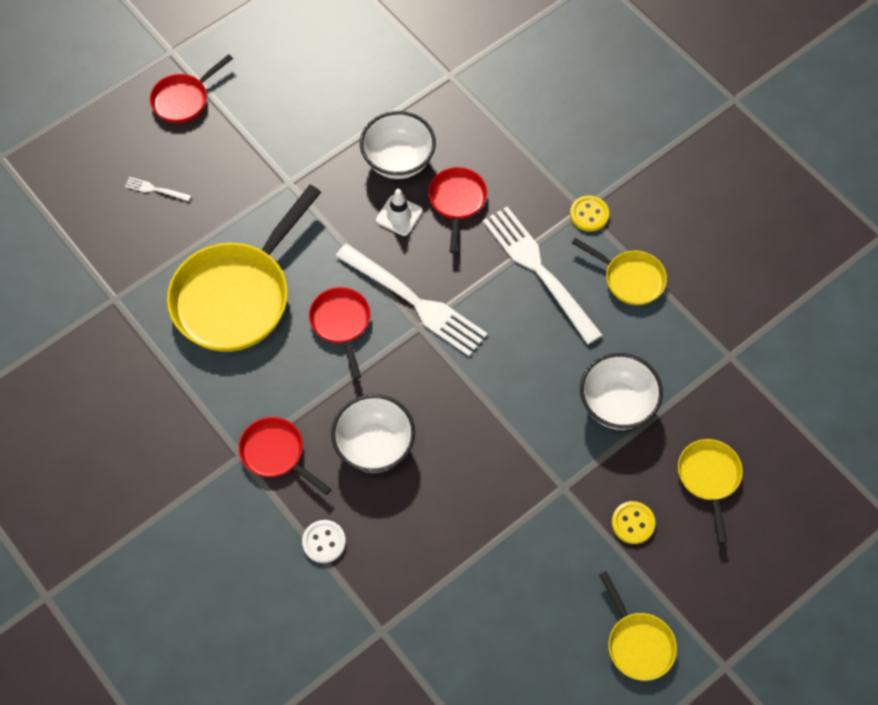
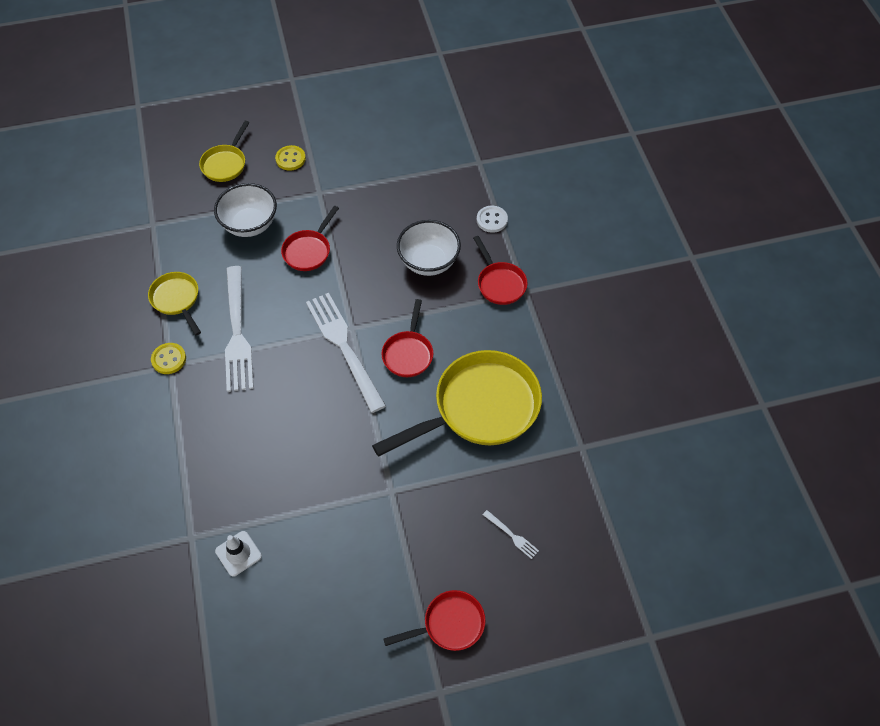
camera: 155 degrees left, 5 degrees down
(398, 161) = (288, 470): white bowl -> none
(399, 215) = (316, 421): white traffic cone -> white traffic cone (238, 553)
(457, 202) = (262, 413): red pan -> red pan (309, 251)
(637, 643) = (332, 104): yellow pan -> none

